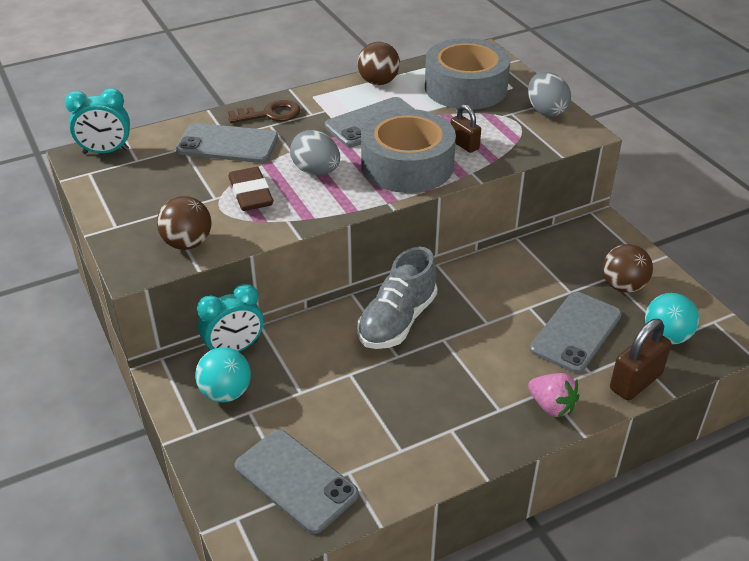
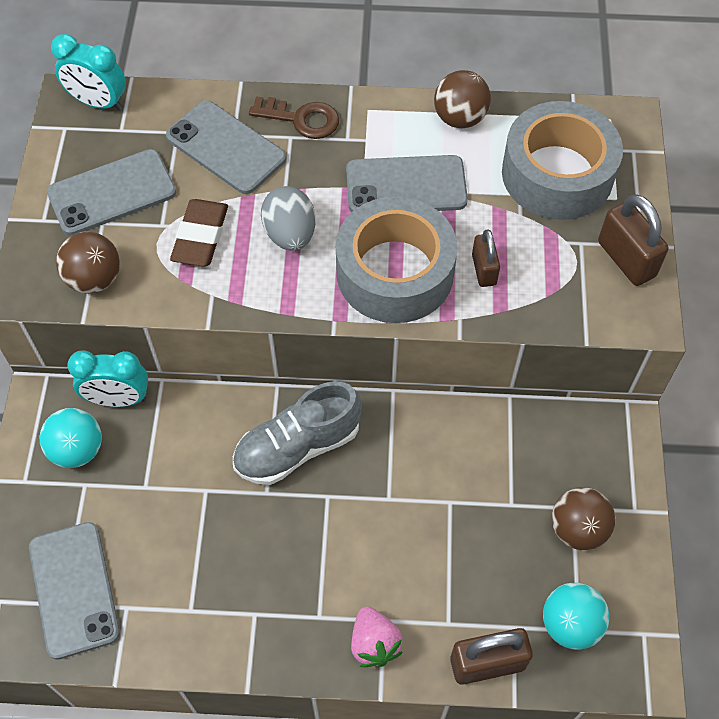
camera: 30 degrees right, 20 degrees up
(546, 111) = (626, 259): grey egg -> brown padlock
(576, 332) = (474, 563): grey phone -> grey phone (112, 193)

